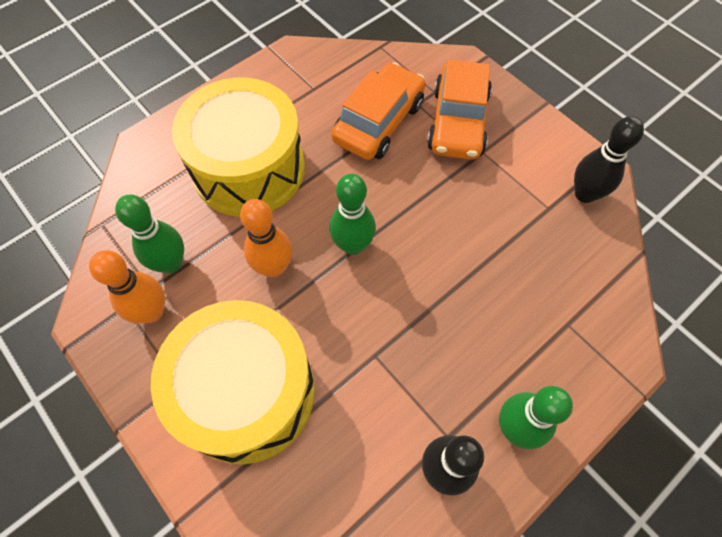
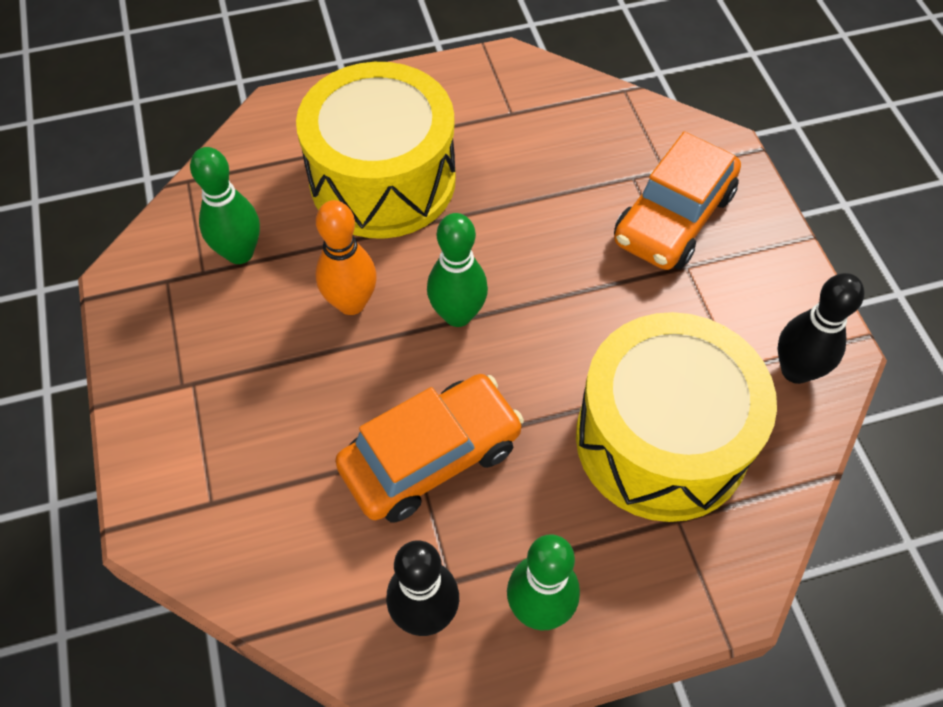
camera: 25 degrees right, 5 degrees down
(152, 312) = (192, 297): orange bowling pin -> none
(247, 392) = (248, 428): yellow drum -> yellow drum (661, 440)
(379, 122) = (570, 182): orange car -> orange car (431, 457)

